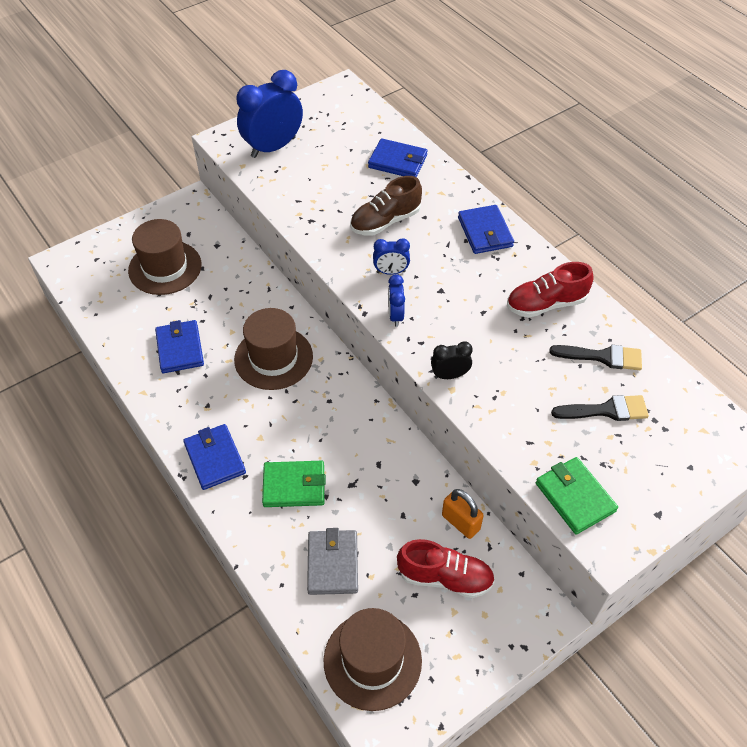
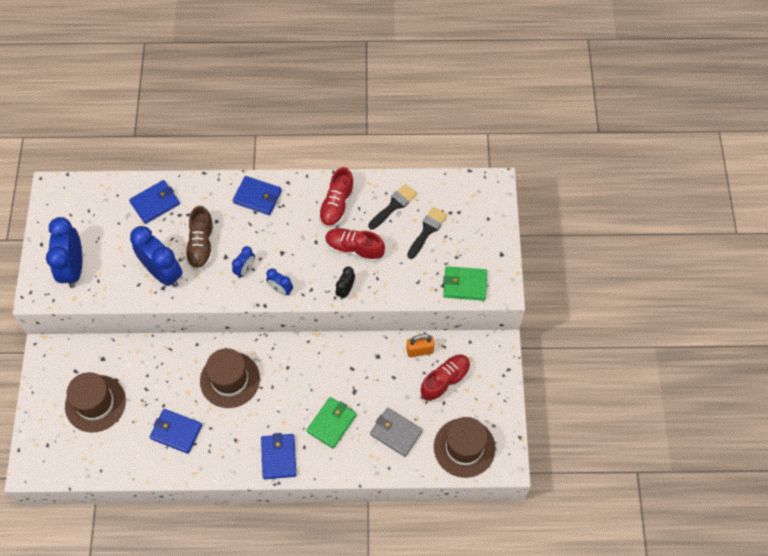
camera: 55 degrees left, 10 degrees up
(215, 458) = (279, 457): blue wallet -> blue wallet turned 75 degrees clockwise
(327, 211) = (163, 273): none -> blue clock
(509, 352) = (354, 249): none -> red shoe

